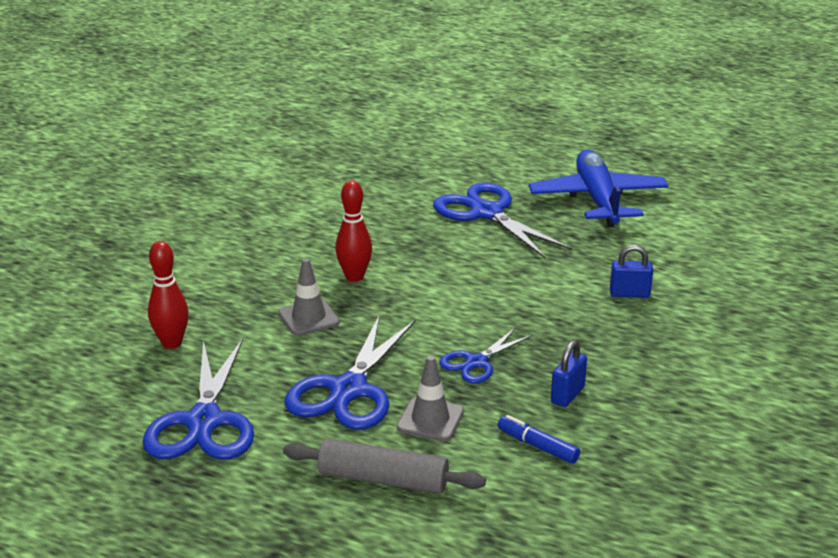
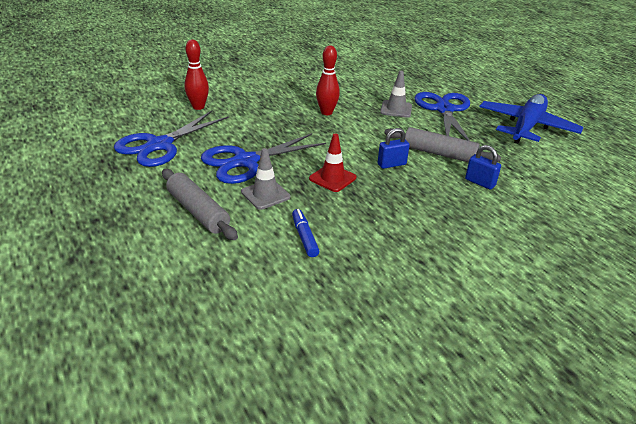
camera: 35 degrees right, 5 degrees up
(308, 318) = (276, 121): grey traffic cone -> grey traffic cone (396, 109)
(476, 362) = (332, 178): blue scissors -> red traffic cone
(549, 276) = (439, 153): none -> grey rolling pin
(567, 395) = (362, 219): blue padlock -> blue padlock (391, 164)

